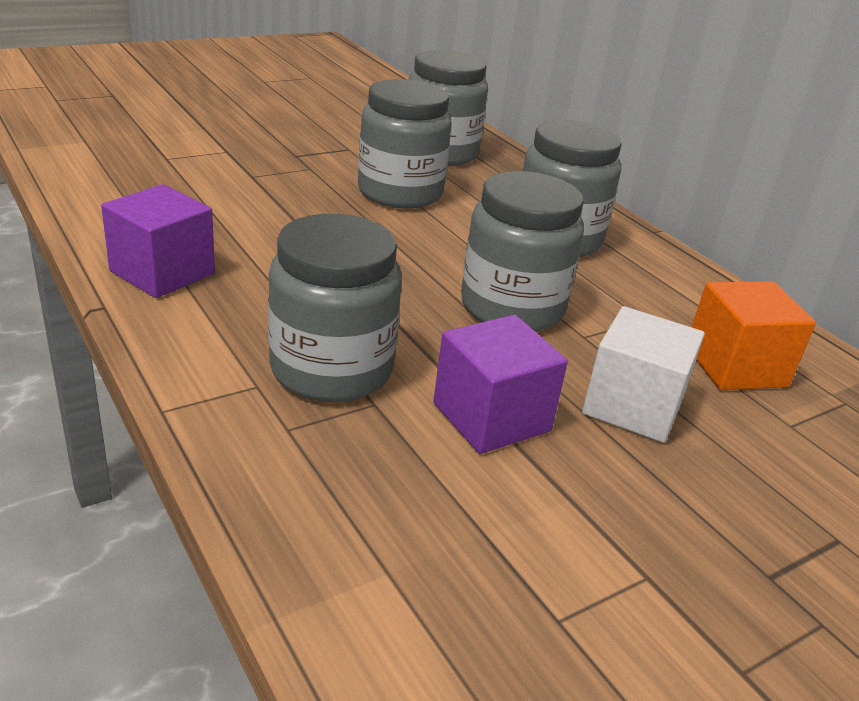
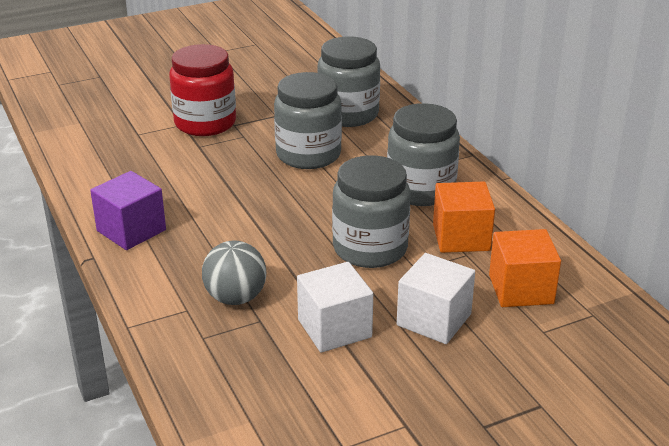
camera: 10 degrees right, 0 degrees up
(257, 151) = (205, 123): none -> red jar
(331, 369) = (235, 298): grey jar -> grey ball
(491, 417) = (334, 328): purple cube -> white cube
(629, 297) = (461, 237): none -> orange cube

